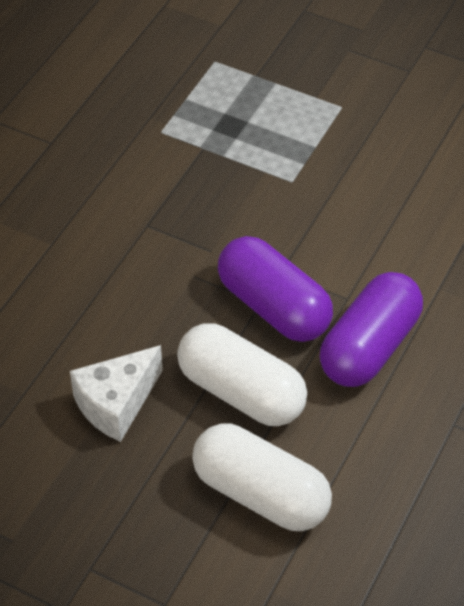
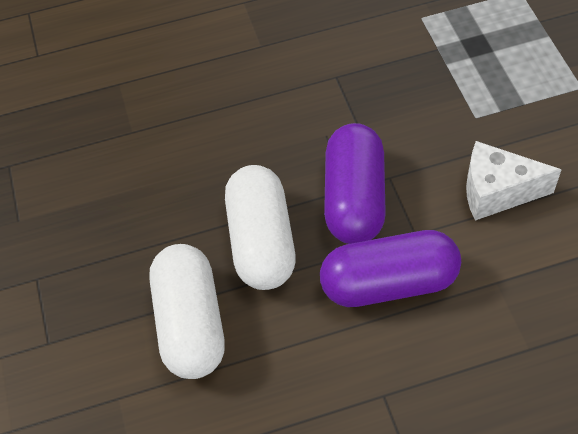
camera: 50 degrees right, 5 degrees up
(116, 404) = (175, 184): white cheese -> white cheese (496, 192)

